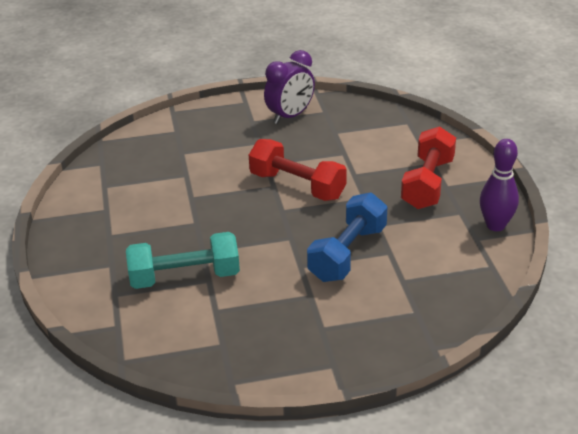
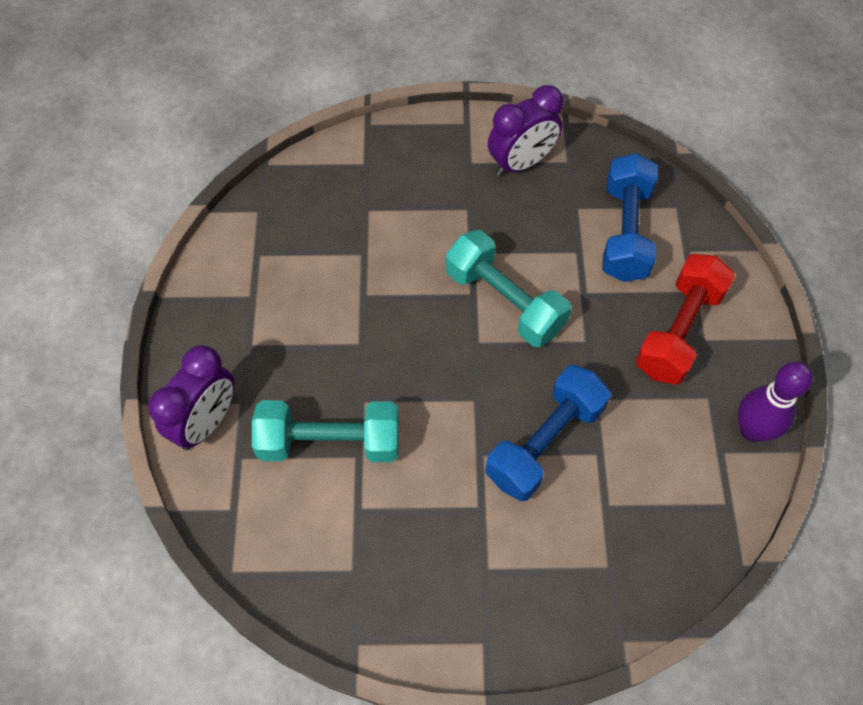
camera: 10 degrees right, 25 degrees up
(85, 280) = (206, 422): none -> purple clock
(297, 186) = (504, 301): red dumbbell -> turquoise dumbbell
(374, 140) = (625, 232): none -> blue dumbbell

